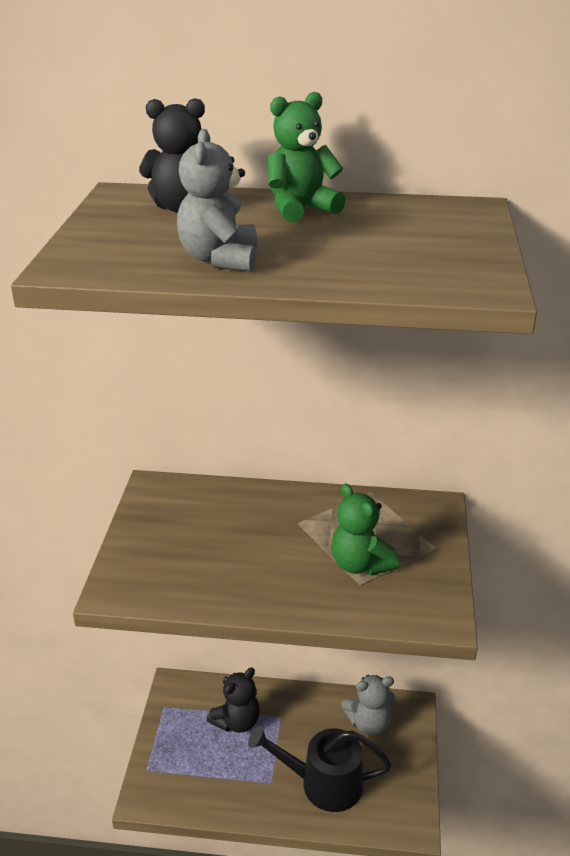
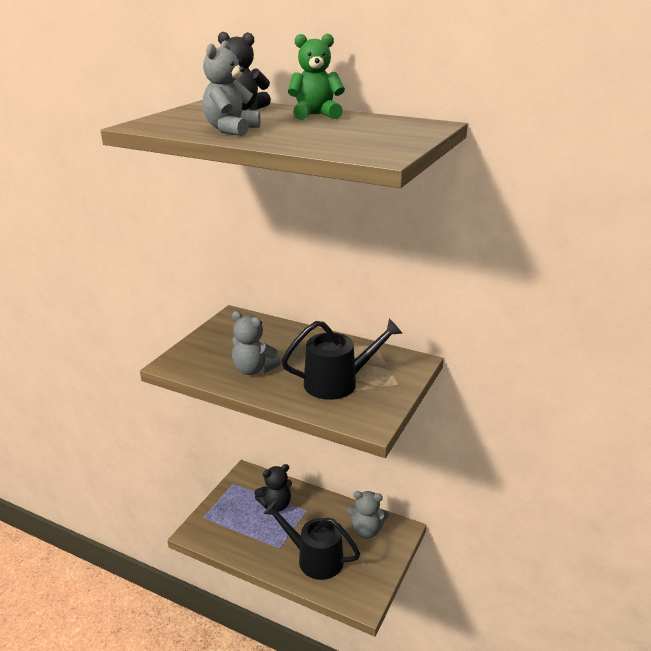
camera: 20 degrees right, 5 degrees down
(237, 571) = (253, 370): none -> grey teddy bear
(360, 564) = (337, 383): green teddy bear -> black watering can

